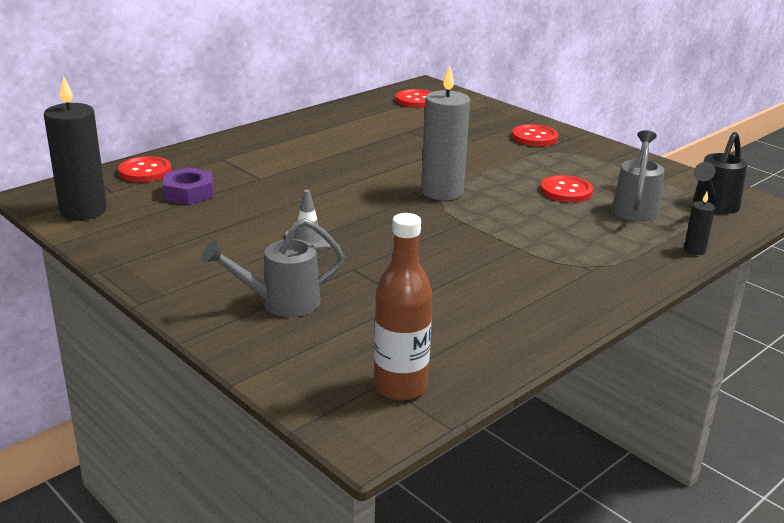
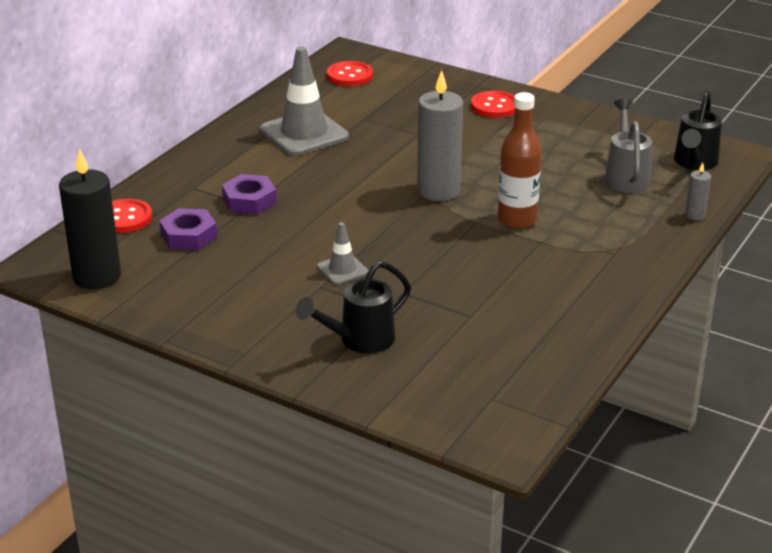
camera: 15 degrees left, 5 degrees up
(263, 175) = (249, 201): none -> purple nut
(280, 303) = (359, 341): grey watering can -> black watering can
(348, 134) = (304, 133): none -> grey traffic cone
(400, 387) = (509, 399): brown bottle -> brown bottle (517, 220)
(566, 191) = (554, 169): red button -> none
(694, 250) = (695, 215): black candle -> grey candle

